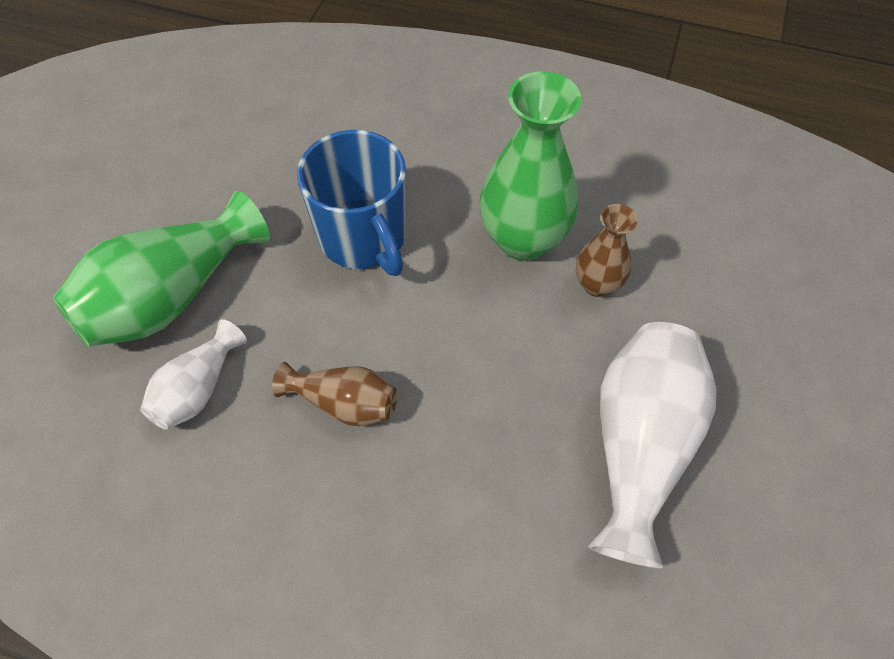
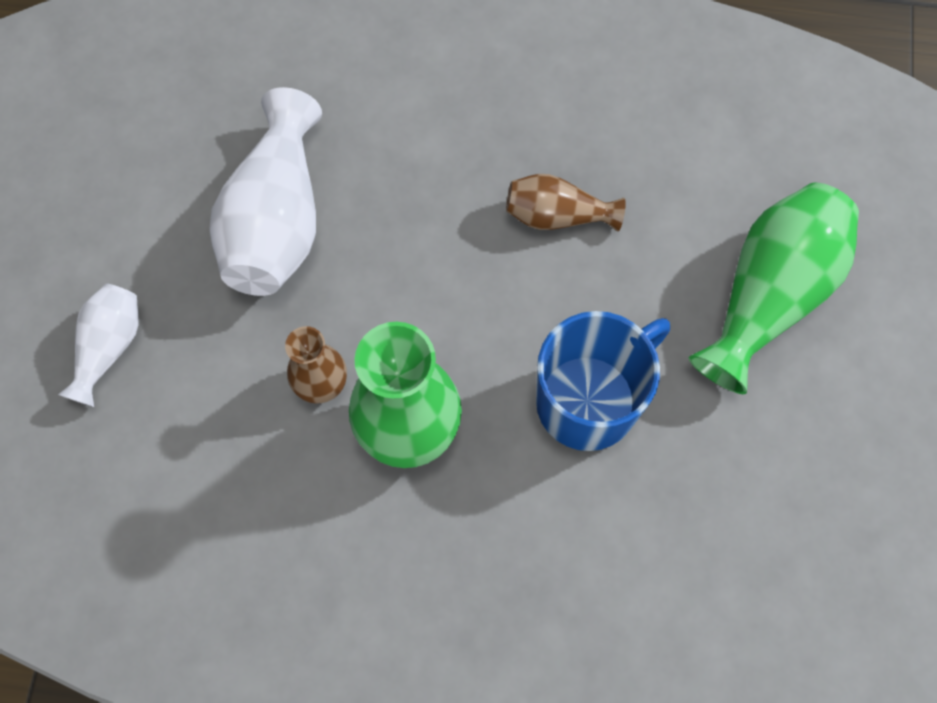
camera: 170 degrees right, 10 degrees up
(198, 389) = (698, 207): white vase -> white vase (109, 347)
(364, 238) = (589, 400): blue mug -> blue mug turned 90 degrees clockwise

